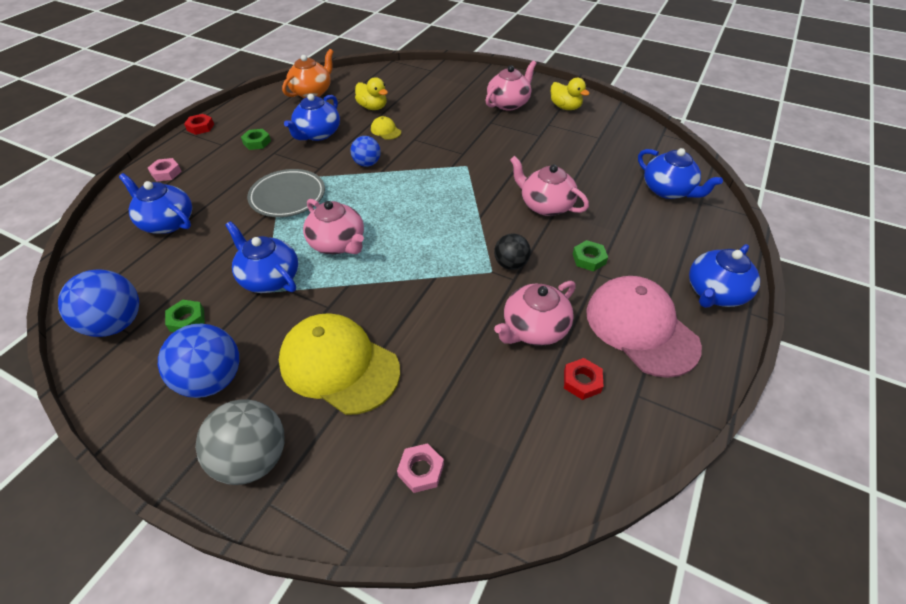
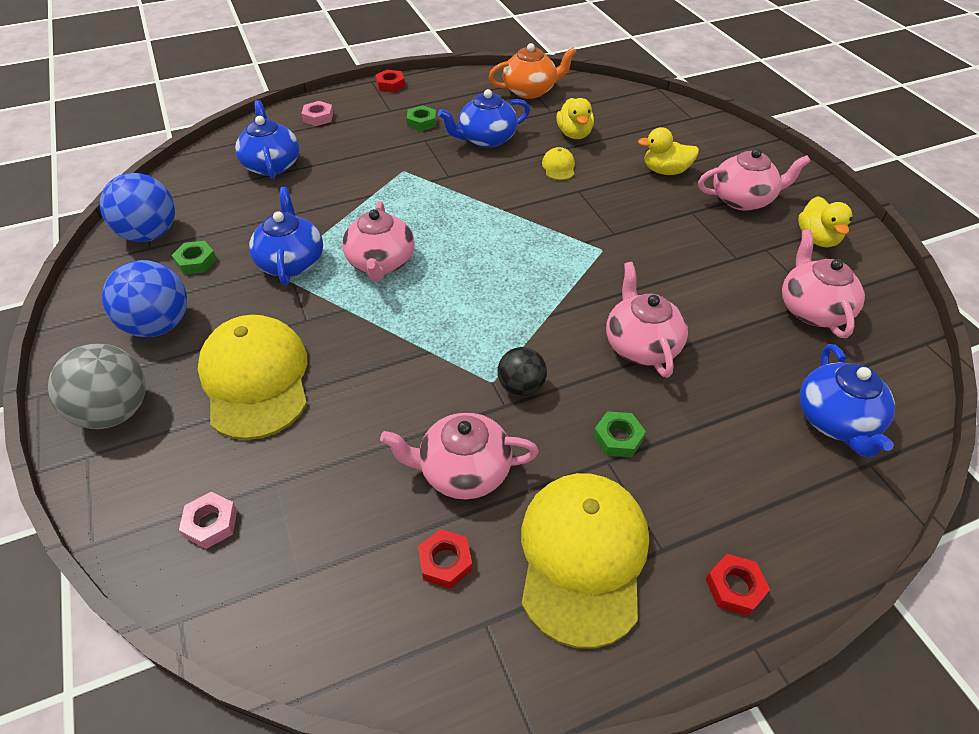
camera: 40 degrees right, 0 degrees up
(288, 196) = (389, 191): grey plate -> none
(367, 163) = (499, 194): blue ball -> none
(451, 106) = (665, 171): none -> yellow duck
(601, 143) = (812, 309): none -> pink teapot
(640, 328) = (582, 557): pink cap -> yellow cap
(715, 293) = (735, 587): blue teapot -> red nut

